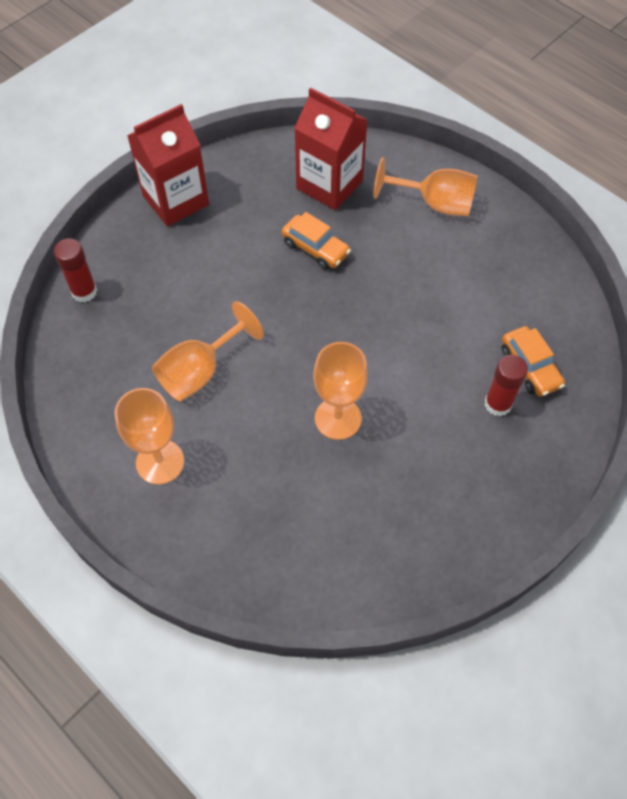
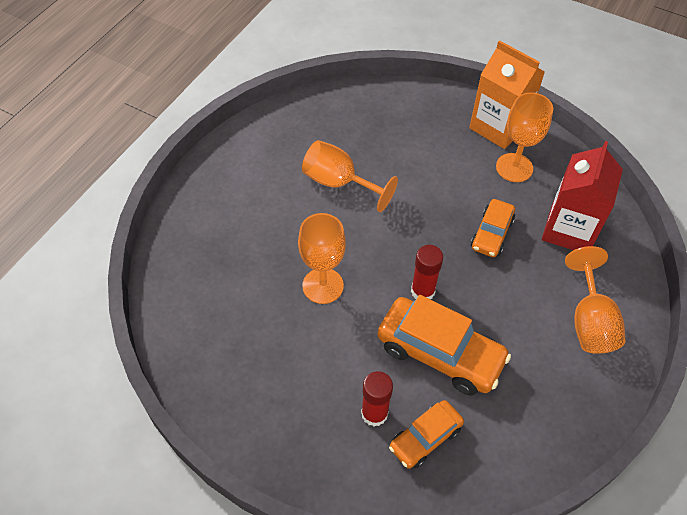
camera: 75 degrees right, 5 degrees down
(84, 292) = (386, 96): red glue stick -> red glue stick (423, 291)
(160, 462) = (254, 178): orange goblet -> orange goblet (514, 167)
(176, 200) = (498, 127): red carton -> orange carton
(443, 331) = (440, 353): none -> orange car

